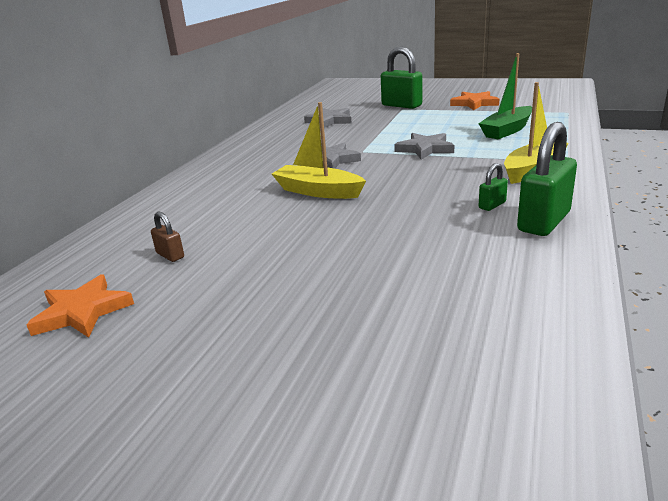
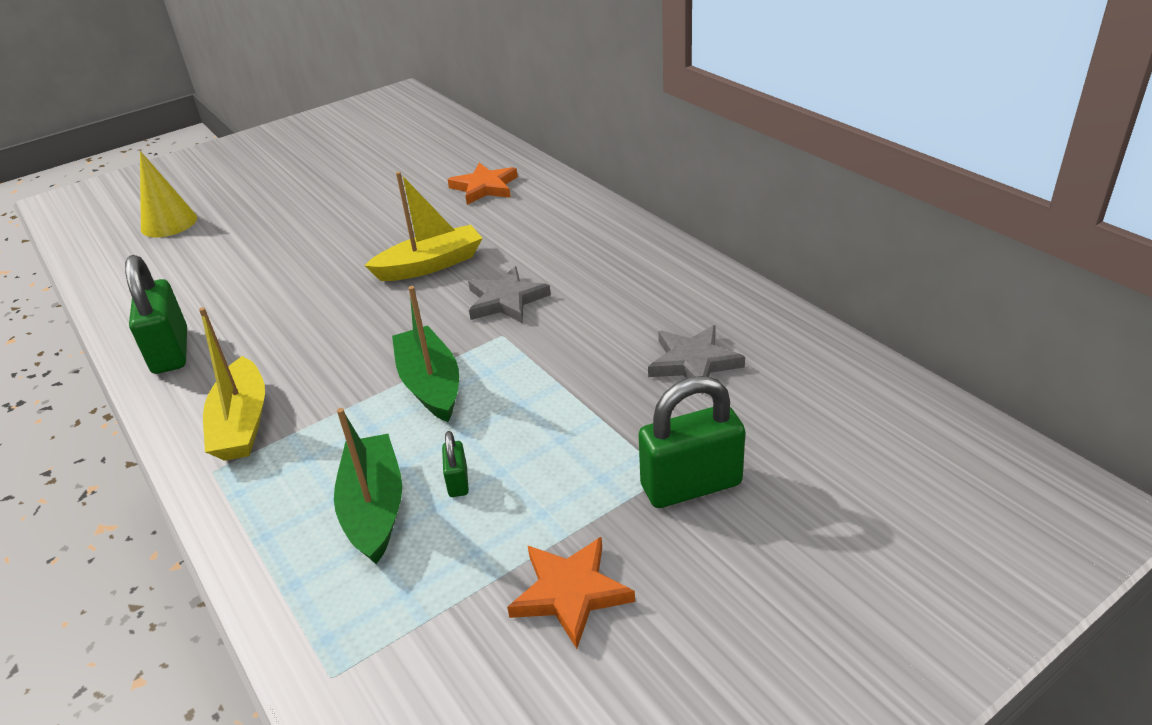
camera: 125 degrees right, 10 degrees up
(82, 312) = (394, 146): orange star -> orange star (484, 187)
(170, 255) = (421, 178): brown padlock -> none
(415, 375) = (169, 223): none -> yellow cone
(425, 149) = (430, 385): grey star -> green boat
(492, 205) = (237, 343): green padlock -> green padlock (458, 482)

